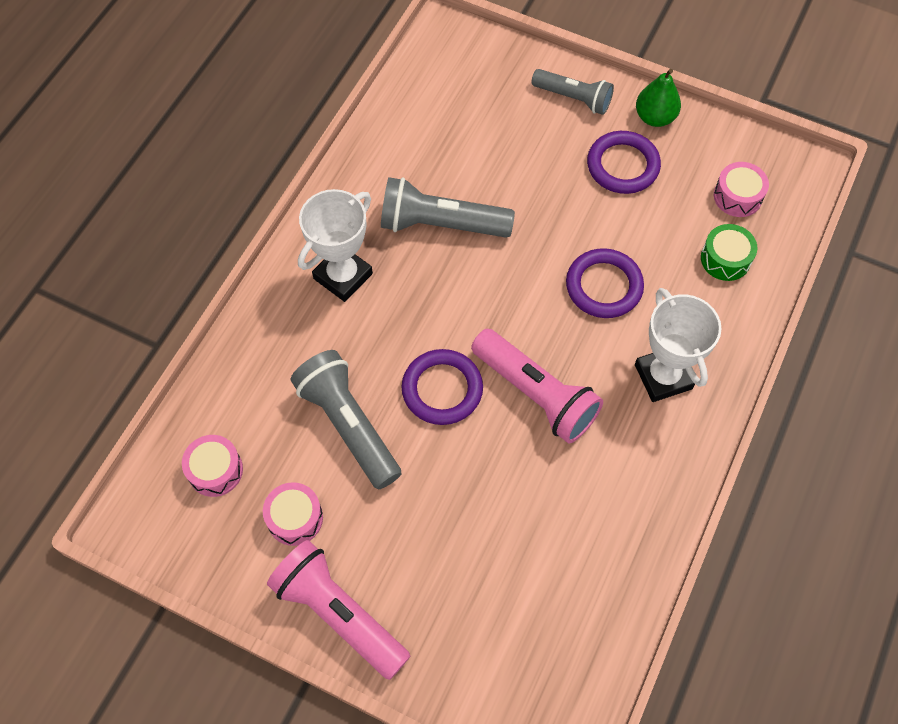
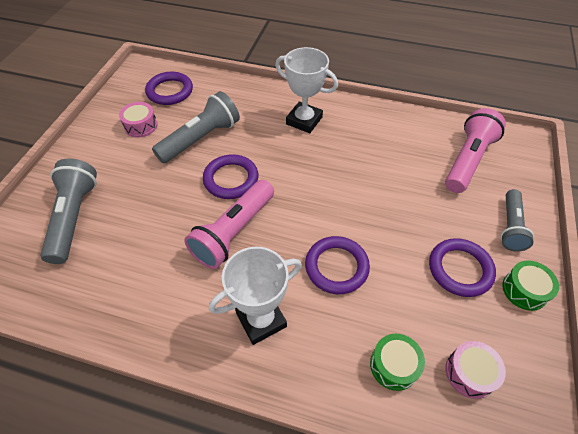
camera: 80 degrees right, 10 degrees down
(215, 470) = (170, 91): pink drum -> purple ring
(339, 614) = (80, 153): pink flashlight -> pink flashlight (468, 160)
(441, 224) = (359, 161): grey flashlight -> grey flashlight (74, 217)
(654, 117) = (524, 290): green pear -> green drum

